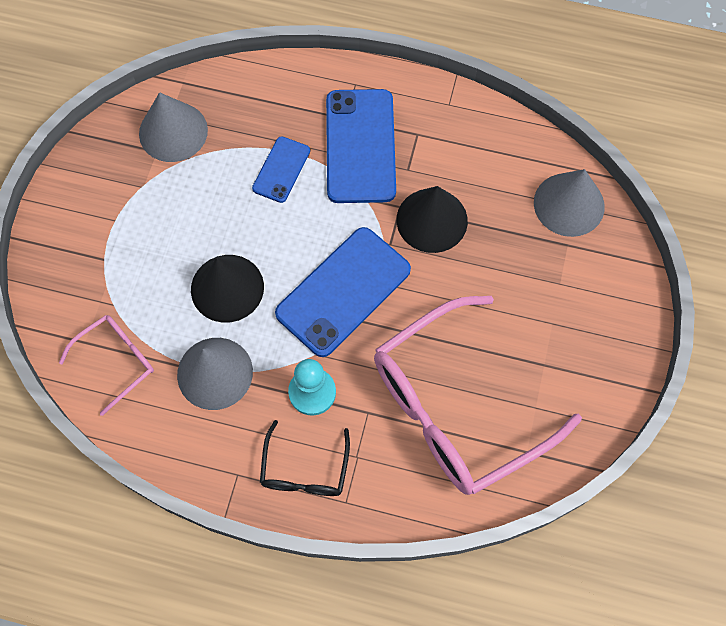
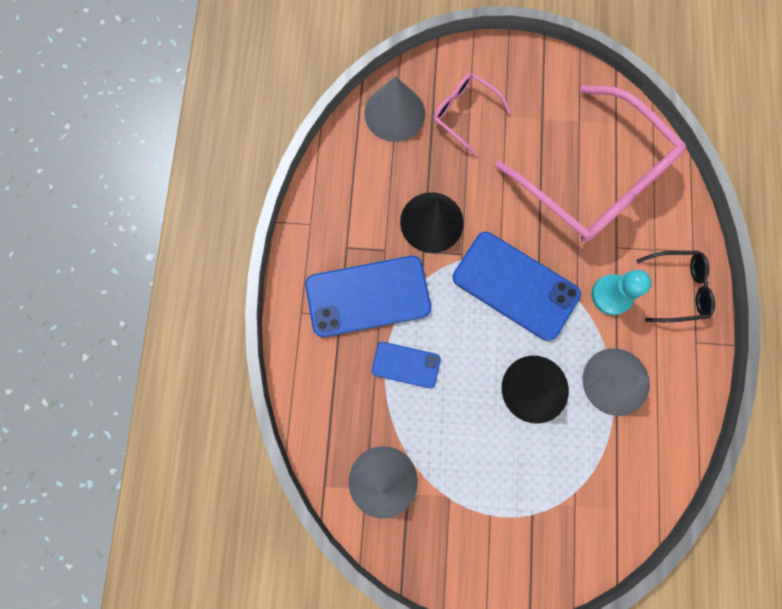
camera: 100 degrees left, 10 degrees up
(116, 361) = (627, 473): pink glasses -> pink glasses (464, 114)

